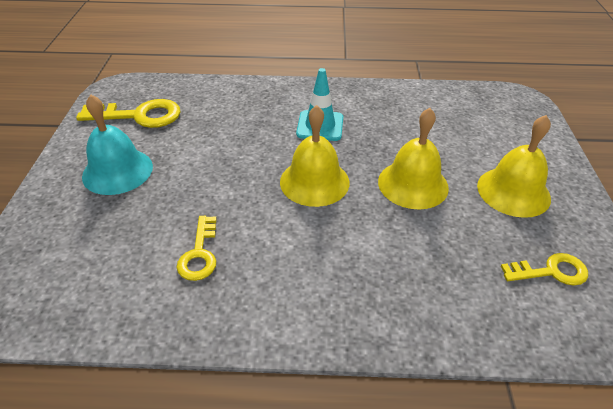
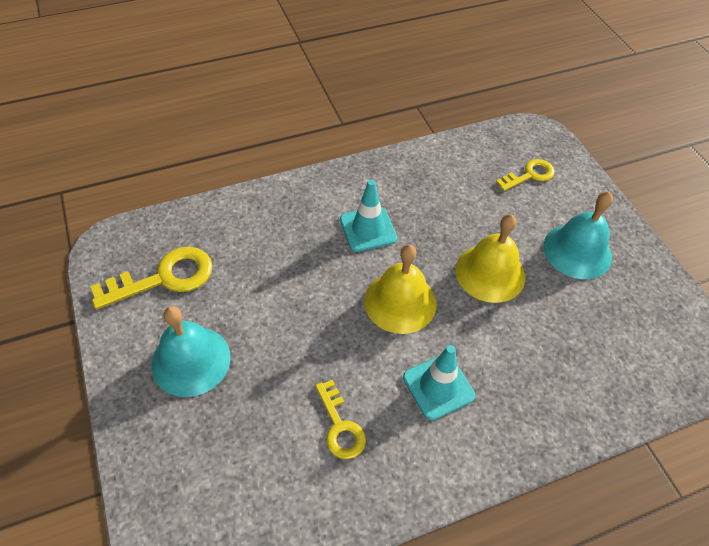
camera: 25 degrees left, 10 degrees up
(308, 253) = (438, 386): none -> turquoise traffic cone
(513, 191) = (577, 251): yellow bell -> turquoise bell
(551, 271) = (638, 327): yellow key -> yellow key (529, 175)

